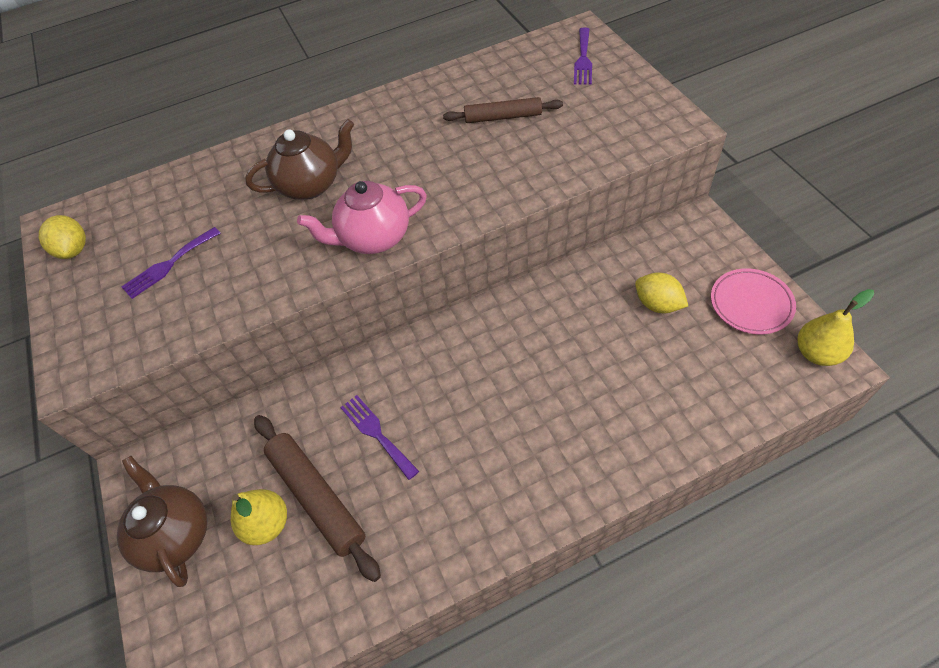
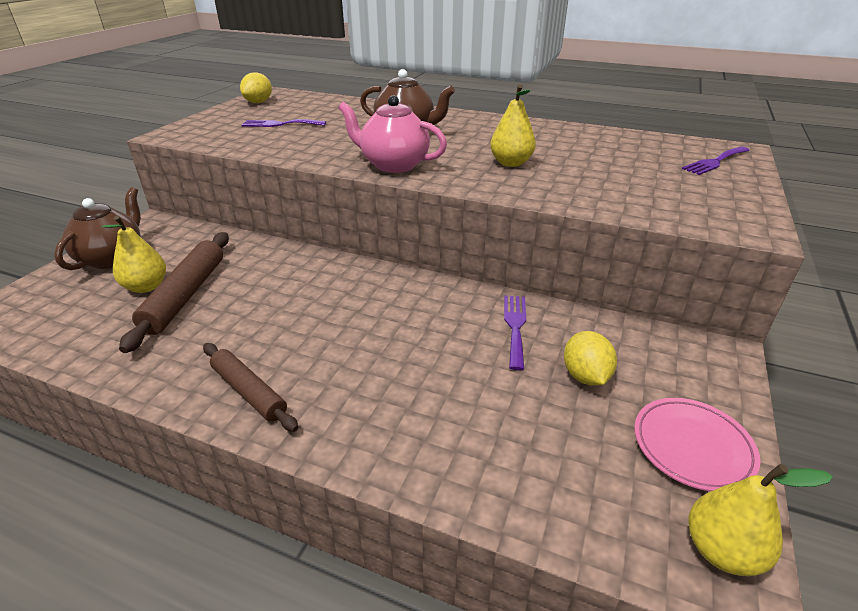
camera: 40 degrees right, 20 degrees down
(377, 434) = (266, 293): purple fork -> purple fork (515, 327)
(457, 164) = (511, 163): none -> yellow pear
(503, 117) = (588, 159): brown rolling pin -> brown rolling pin (249, 392)

